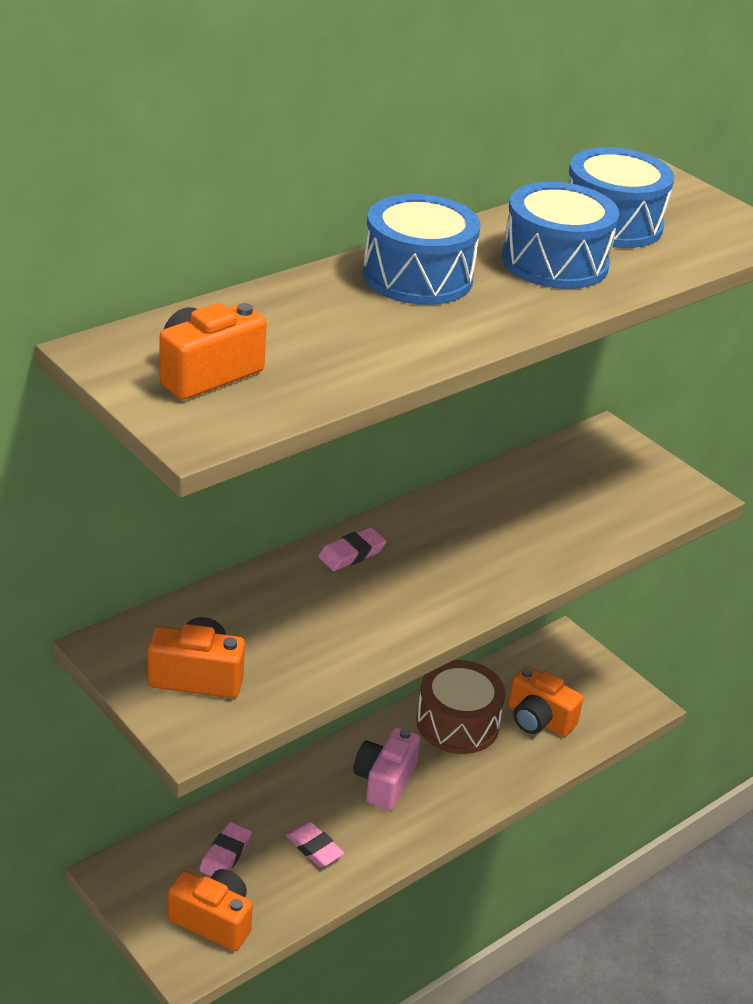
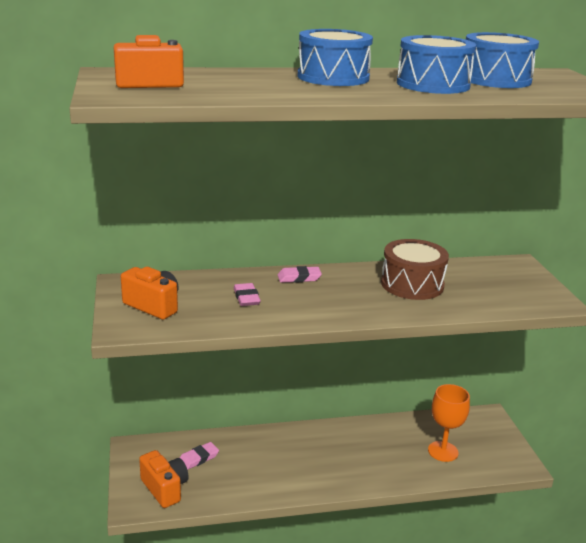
camera: 30 degrees right, 10 degrees down
(314, 848) = (251, 472): pink eraser -> pink eraser (246, 298)
(385, 781) = (319, 453): pink camera -> none
(457, 723) = (387, 437): brown drum -> brown drum (412, 284)
(538, 719) = (443, 451): orange camera -> orange goblet

